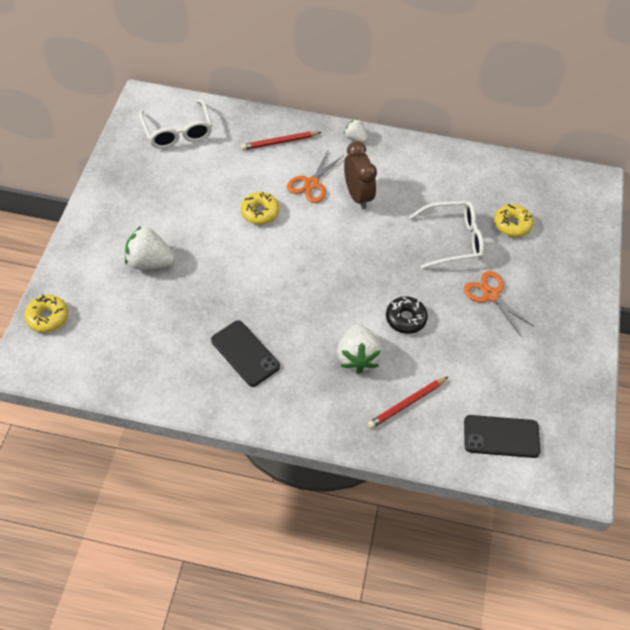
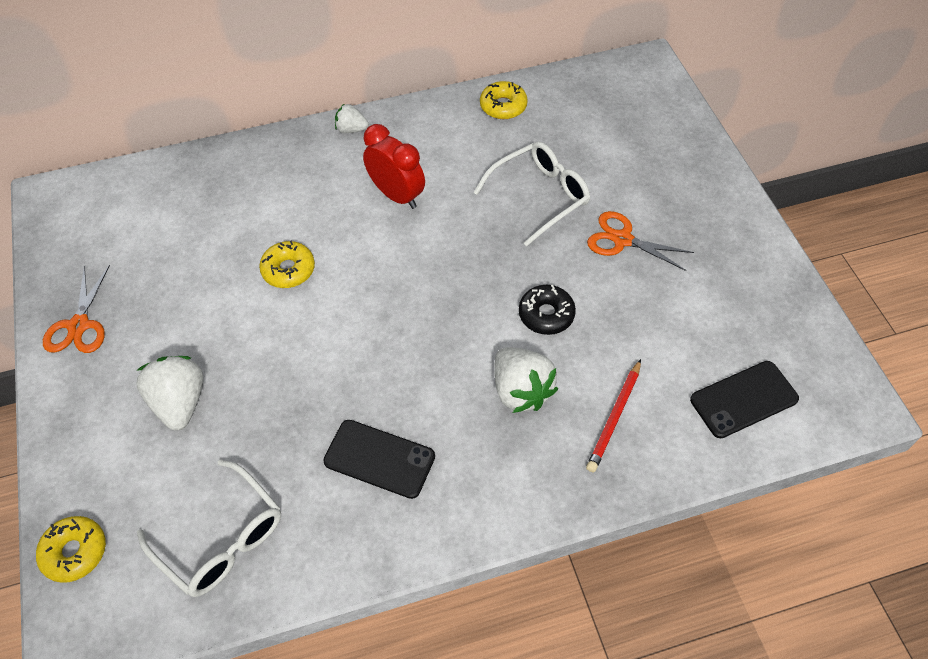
camera: 25 degrees left, 0 degrees up
(150, 262) = (180, 402): white strawberry -> white strawberry turned 90 degrees clockwise
(178, 132) = (119, 217): white glasses -> white glasses (221, 538)
(279, 142) = (261, 174): red pencil -> none
(311, 184) = (332, 206): orange scissors -> orange scissors (79, 325)
(357, 195) = (397, 195): brown clock -> red clock
(512, 224) = (592, 149): yellow donut -> yellow donut (503, 106)

